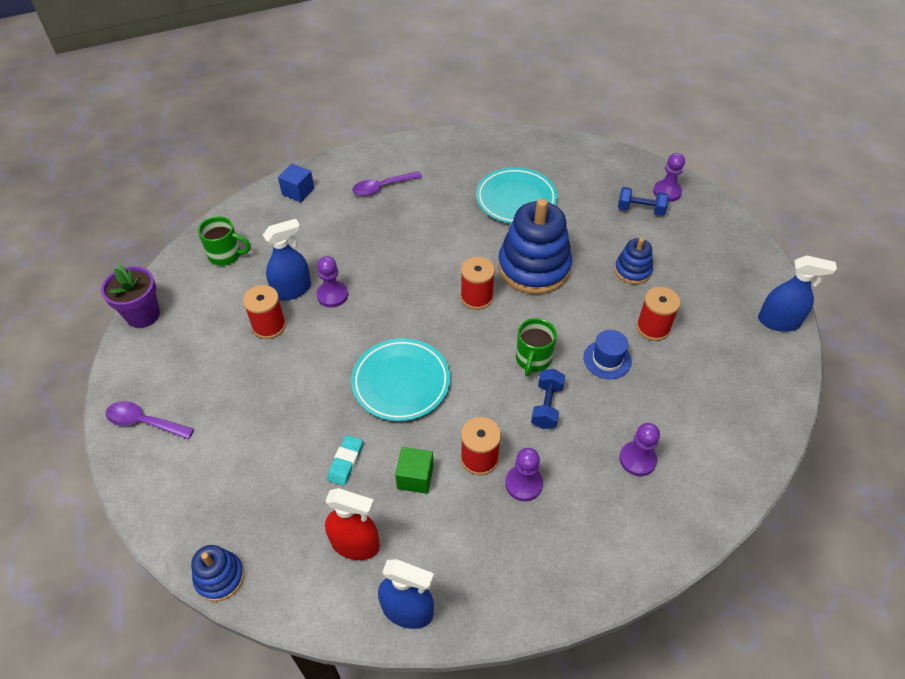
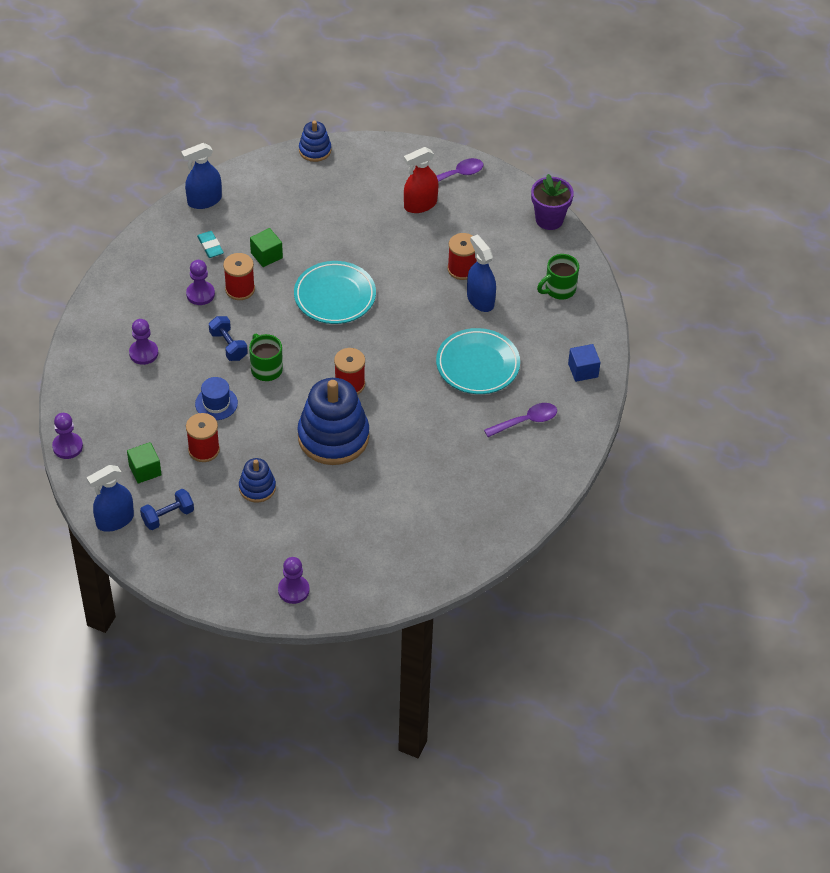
camera: 135 degrees right, 0 degrees up
(292, 290) = (480, 300): blue spray bottle -> blue spray bottle turned 135 degrees clockwise
(332, 295) = (449, 316): purple pawn -> purple pawn (67, 446)
(346, 462) = (315, 235): turquoise eraser -> turquoise eraser (210, 246)
(355, 544) = (263, 206): red spray bottle -> red spray bottle (420, 204)
(382, 187) = (526, 421): purple spoon -> purple spoon turned 45 degrees clockwise
(516, 199) = (409, 488): turquoise plate -> turquoise plate (477, 365)
(640, 210) = (300, 553): blue dumbbell -> blue dumbbell (168, 516)
(721, 345) = (145, 470): none -> green cube

